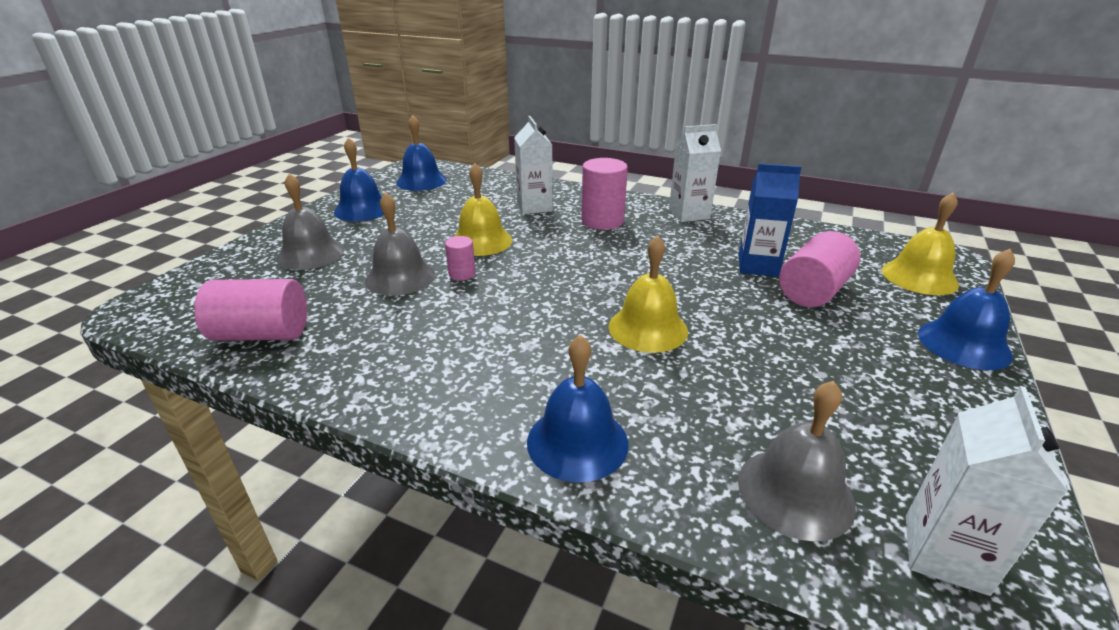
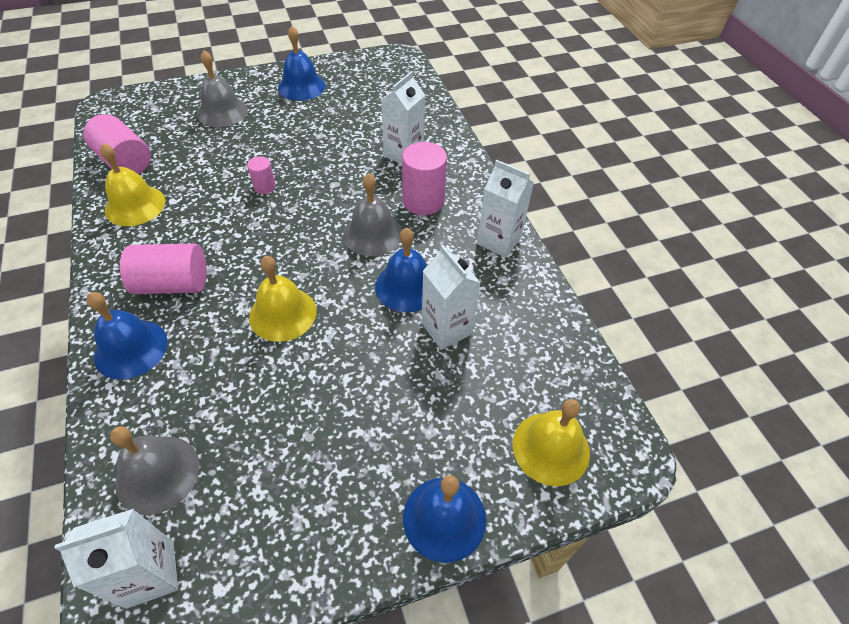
camera: 45 degrees right, 20 degrees up
(400, 277) = (233, 165): grey bell -> grey bell (373, 234)
(421, 181) = (376, 77): blue bell -> blue bell (407, 286)
(481, 241) = (318, 165): yellow bell -> yellow bell (135, 205)
(758, 266) = (446, 328): blue carton -> white carton
(813, 291) = (438, 382): pink cylinder -> pink cylinder (173, 284)

